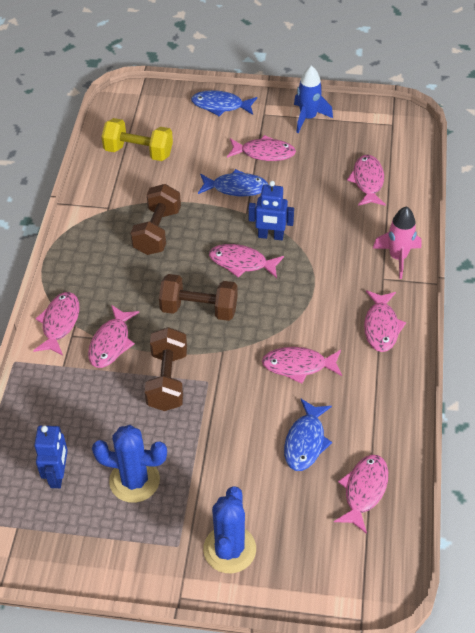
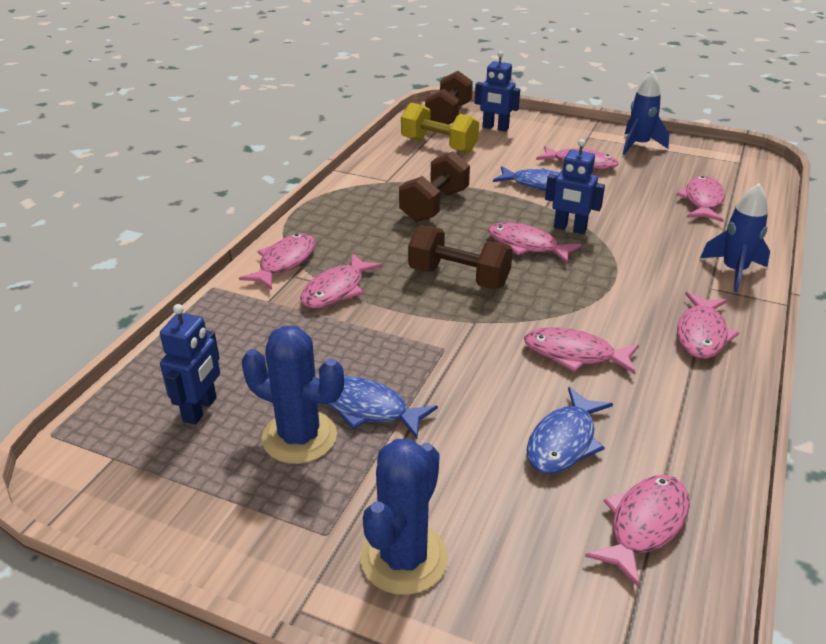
camera: 15 degrees right, 15 degrees down
(167, 380) = (391, 337): brown dumbbell -> brown dumbbell (448, 116)
(181, 117) = (495, 128): none -> blue robot
(221, 106) = (541, 125): blue fish -> blue fish (368, 409)
(398, 257) = (734, 271): pink rocket -> blue rocket

